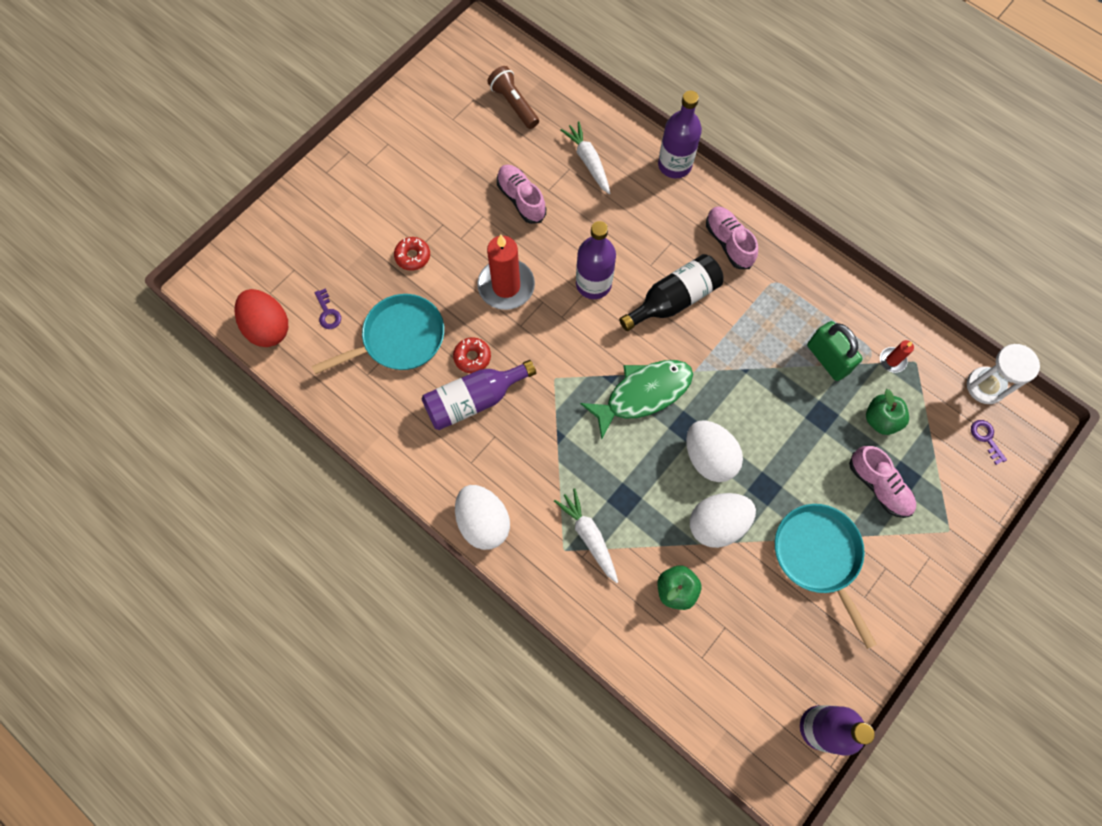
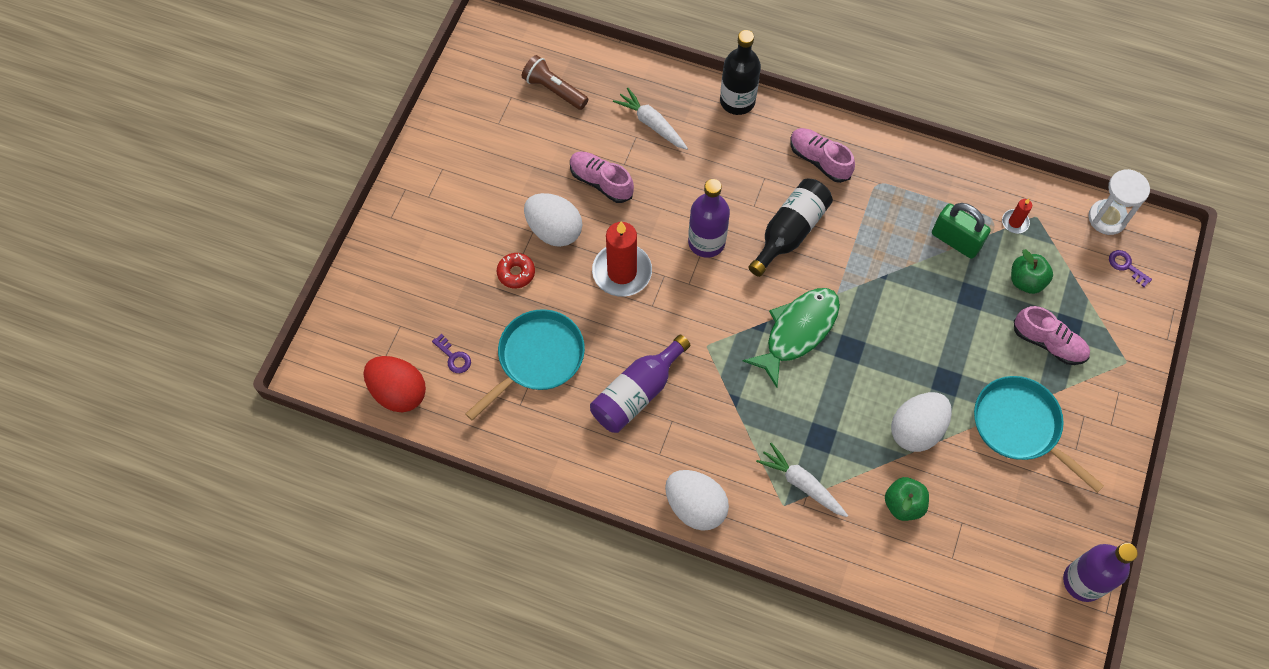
camera: 20 degrees left, 5 degrees down
(472, 357) = (618, 352): red donut -> none
(674, 165) = (737, 101): purple bottle -> black bottle
(709, 457) = (883, 370): white egg -> white egg (554, 230)

